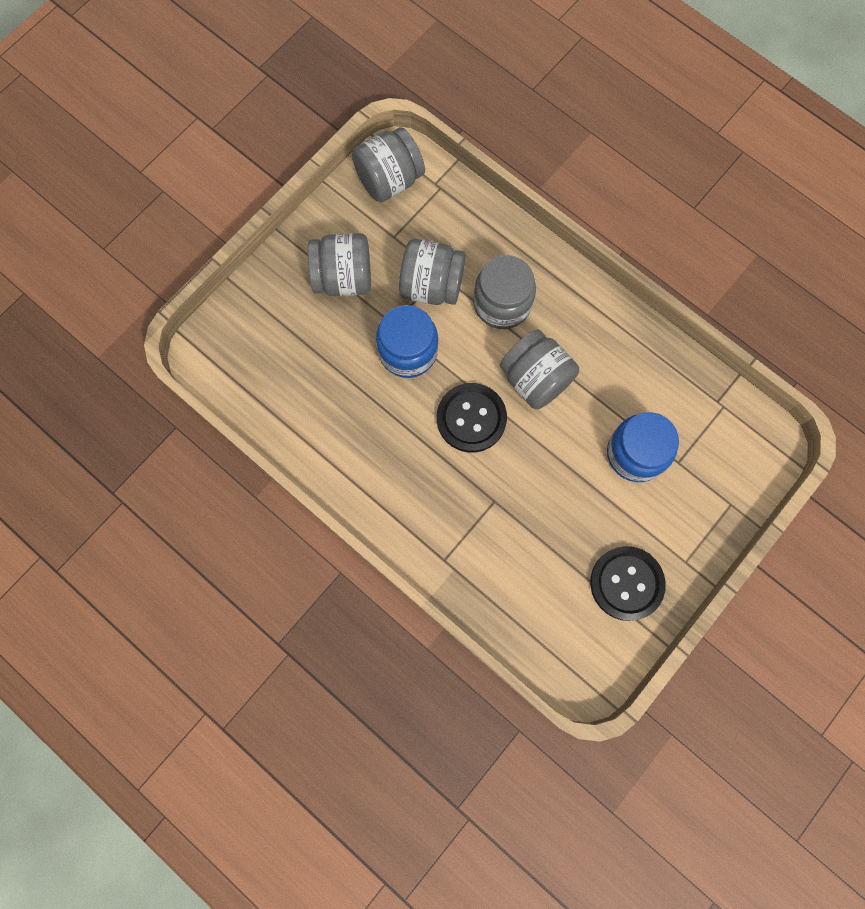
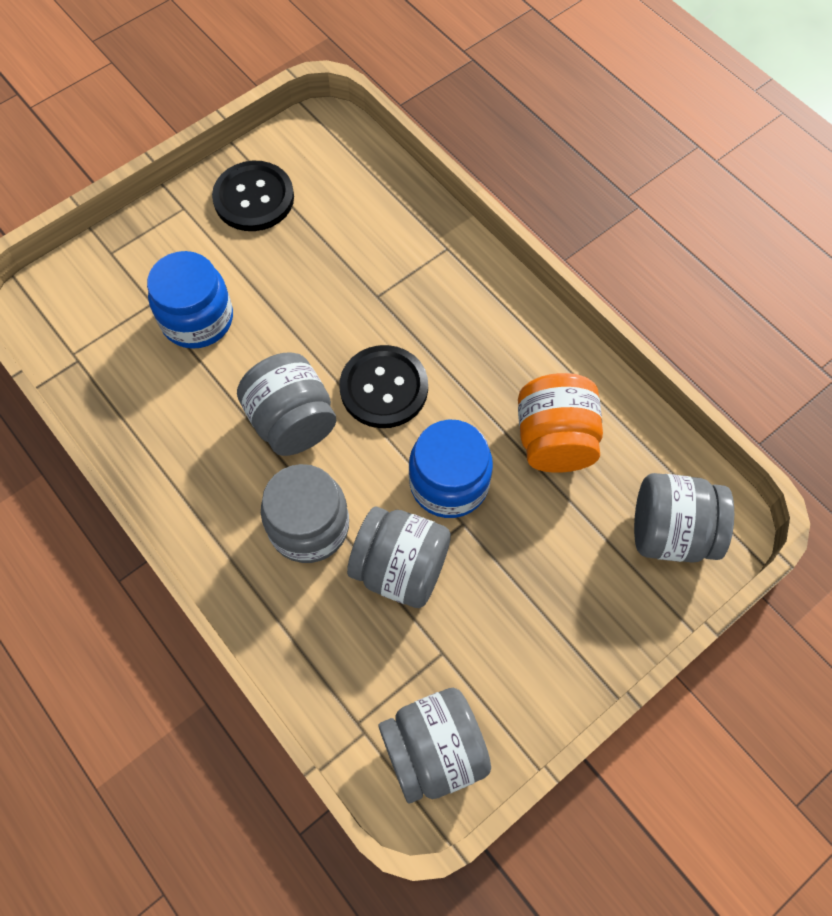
camera: 170 degrees left, 10 degrees down
(333, 398) = (554, 440): none -> orange jar
(343, 278) = (524, 600): grey jar -> grey jar (670, 532)

